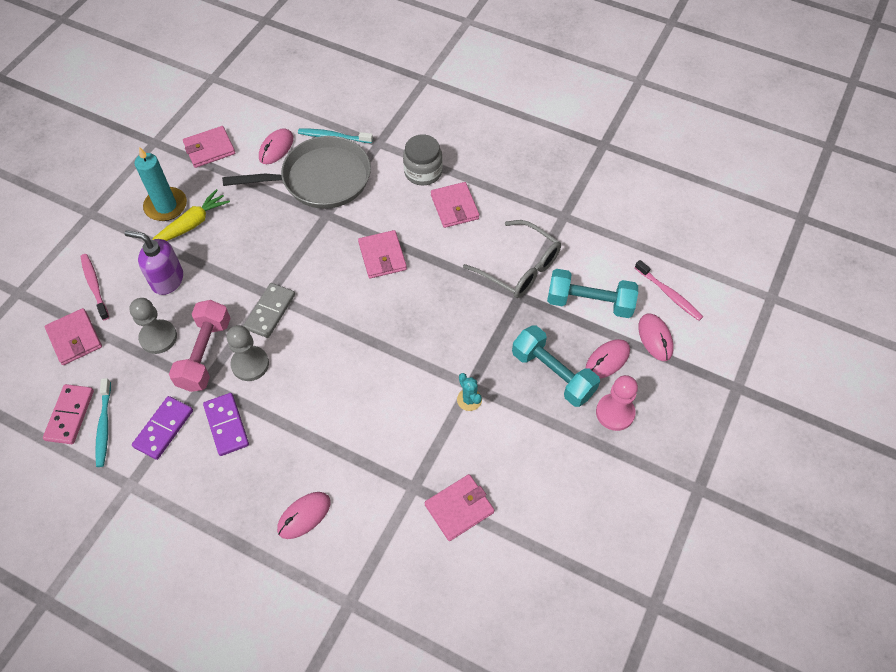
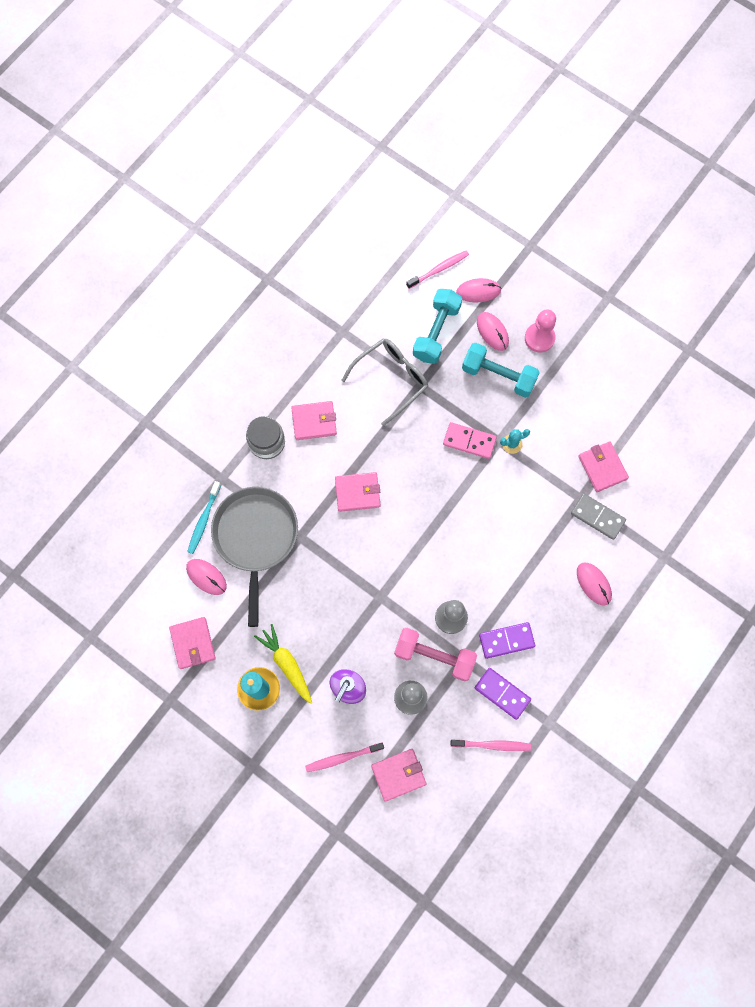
camera: 80 degrees left, 15 degrees up
(70, 415) = (477, 775): pink domino -> pink domino (469, 441)
(104, 426) = (492, 745): turquoise toothbrush -> pink toothbrush
(270, 312) = (400, 597): grey domino -> grey domino (597, 517)
(553, 374) = (498, 375): turquoise dumbbell -> turquoise dumbbell turned 60 degrees clockwise

